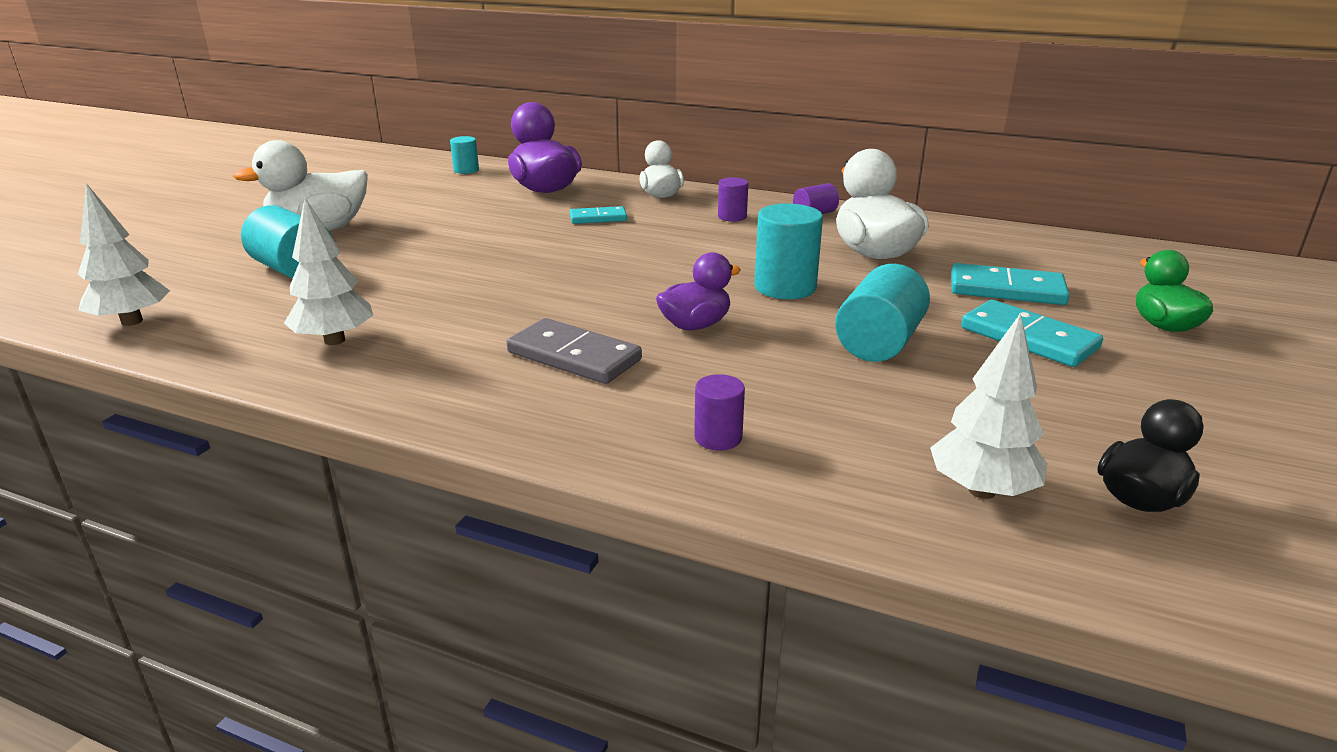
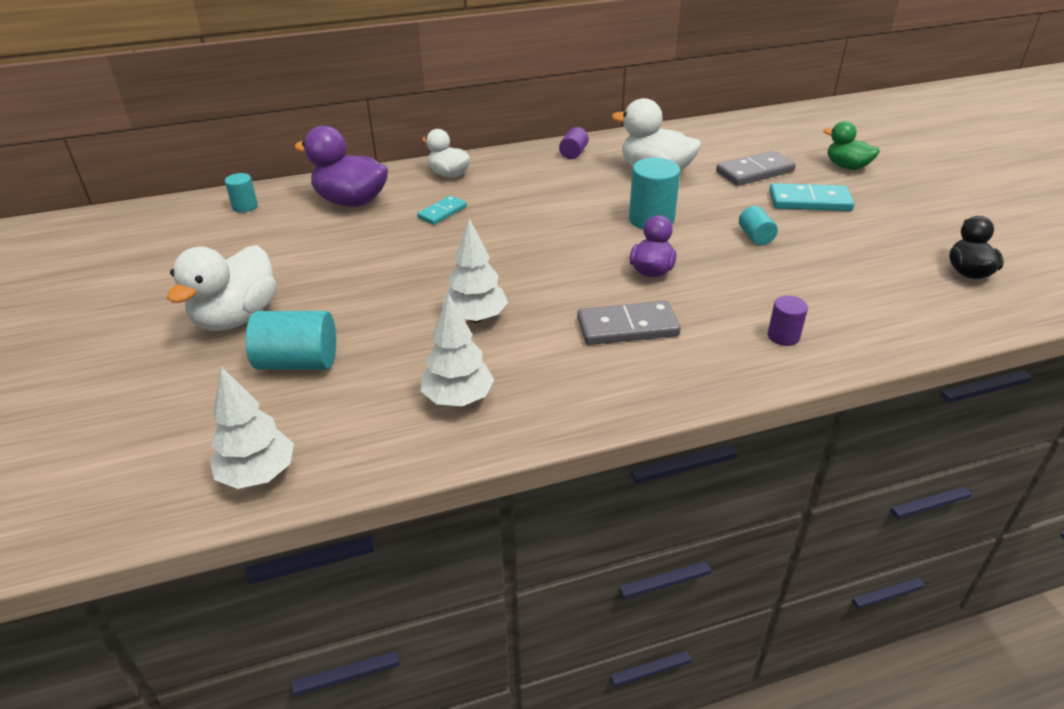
camera: 40 degrees left, 10 degrees up
(732, 217) = (528, 175): purple cylinder -> none
(879, 343) = (755, 237): turquoise cylinder -> turquoise cylinder, size x0.57
(982, 490) = (918, 301): white tree -> white tree (476, 318)
(1006, 289) = (754, 172): turquoise domino -> grey domino

